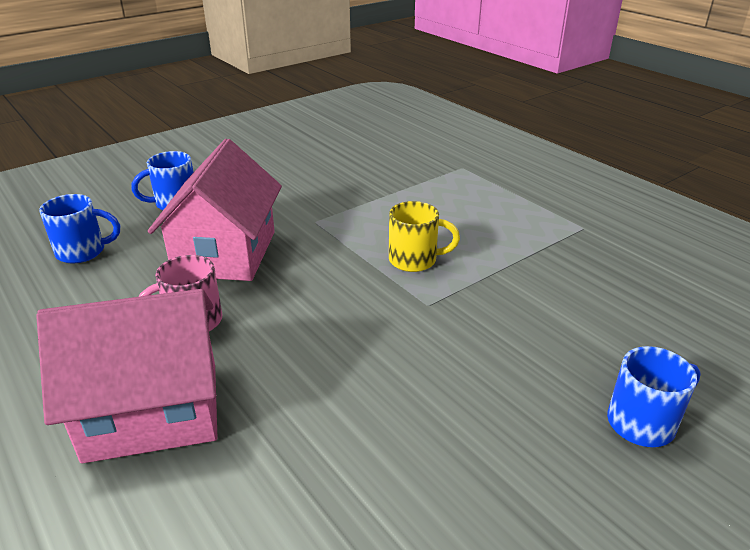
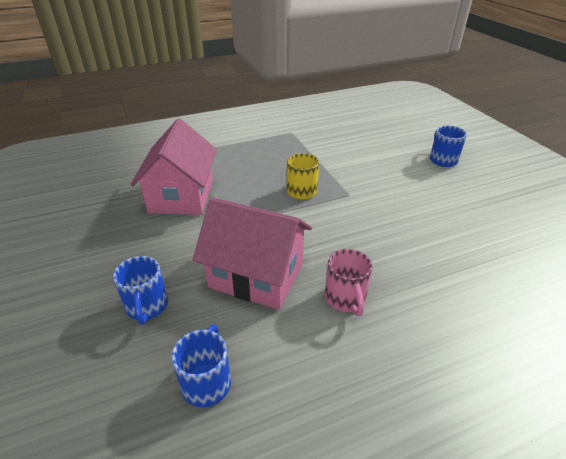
camera: 75 degrees left, 5 degrees up
(153, 410) = (439, 321): pink house -> pink house (181, 196)

